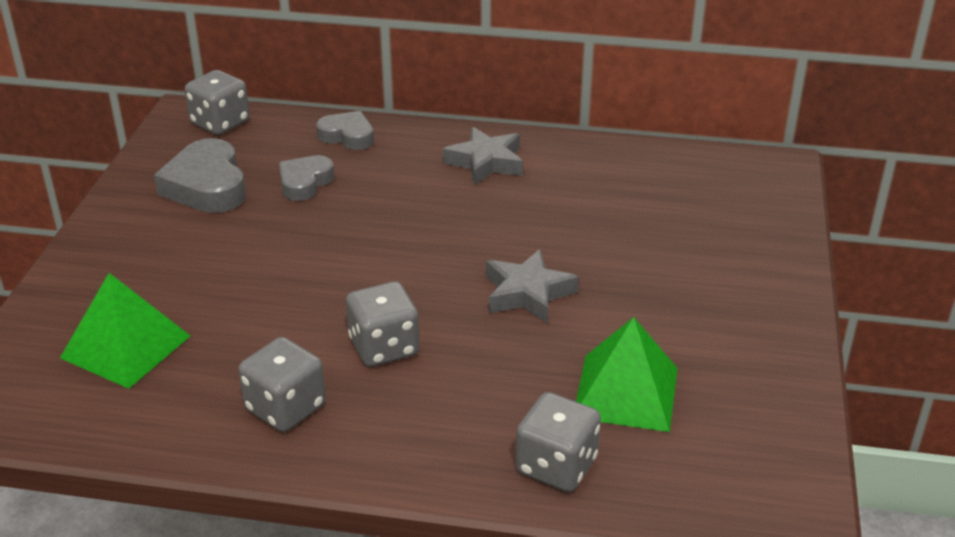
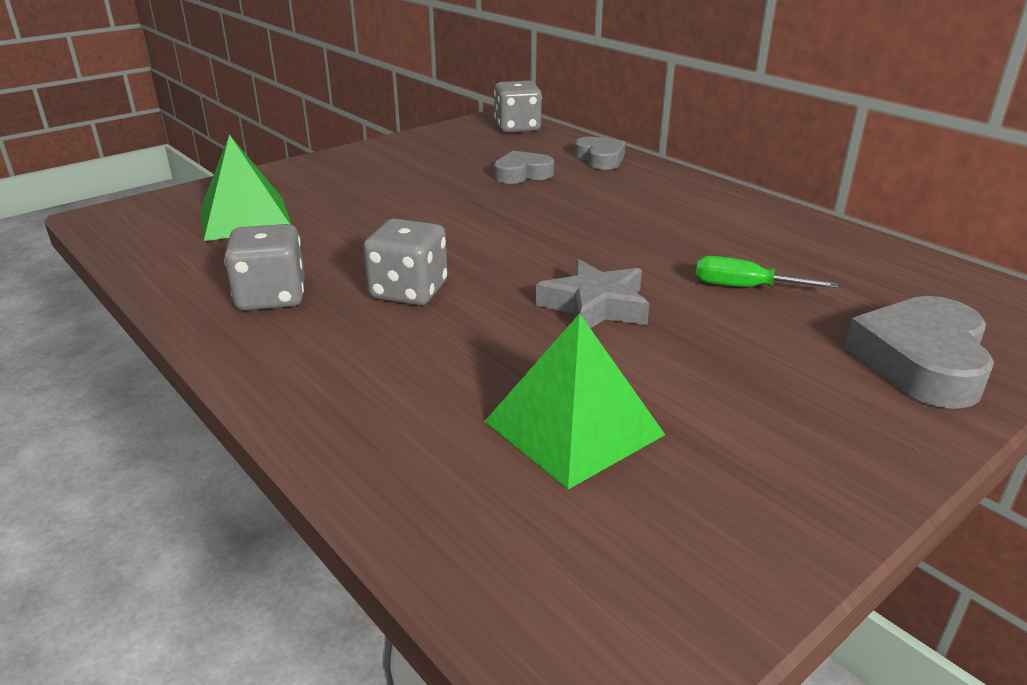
camera: 40 degrees right, 5 degrees down
(207, 186) = (450, 155): grey heart -> grey heart (921, 362)
(486, 162) = (696, 207): grey star -> none
(556, 466) = (403, 453): grey dice -> none
(600, 229) = (744, 287): none -> green screwdriver

